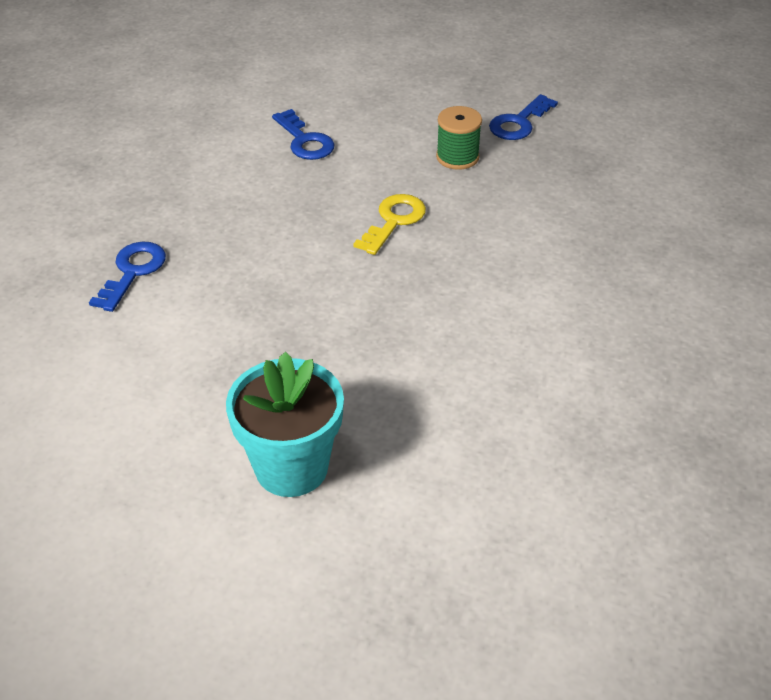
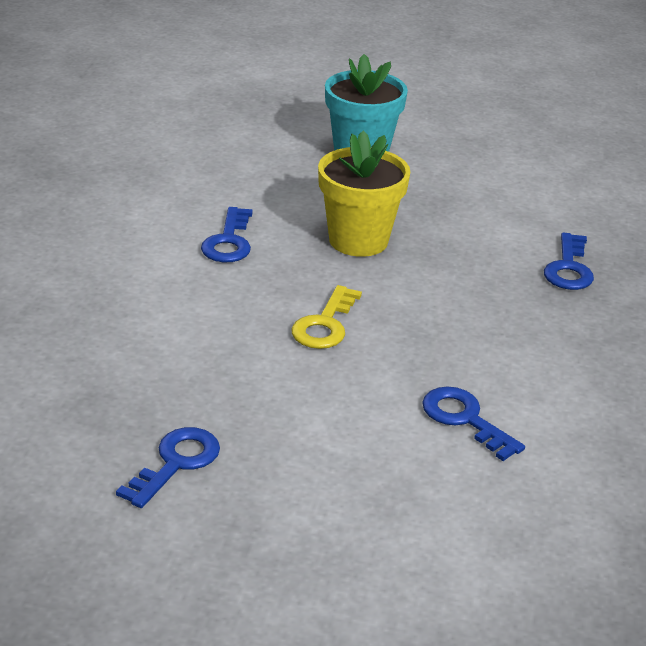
camera: 170 degrees right, 10 degrees down
(337, 316) = (358, 240): none -> yellow flower pot
(457, 157) = (260, 405): green spool -> none
(477, 320) = (228, 241): none -> blue key

